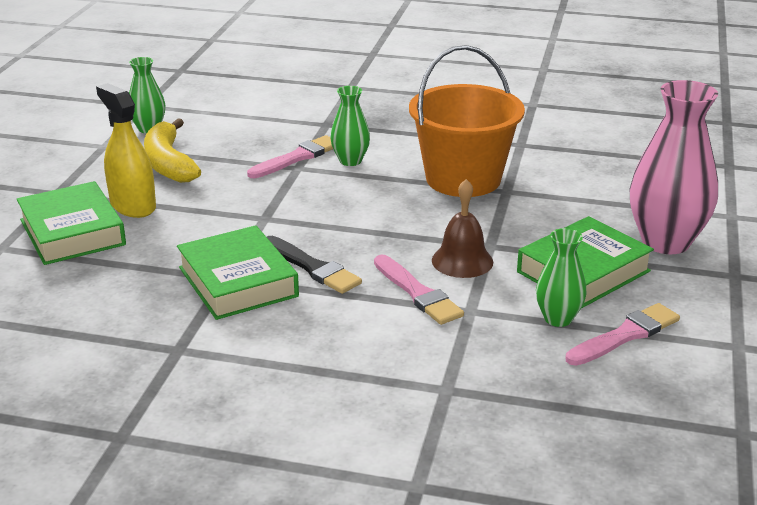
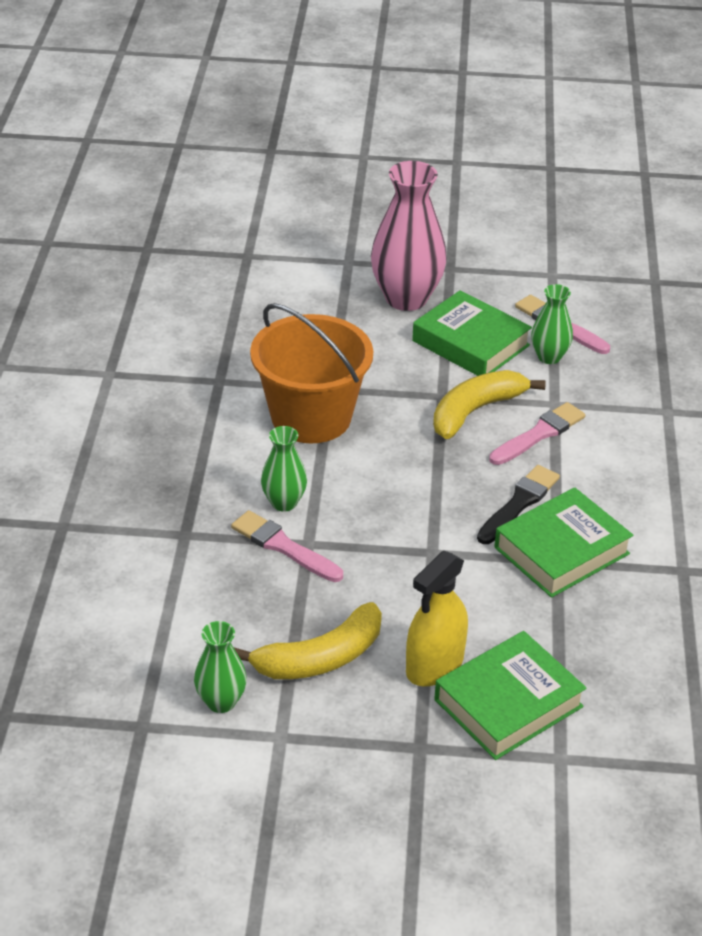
camera: 100 degrees left, 10 degrees up
(462, 261) = (475, 411): brown bell -> yellow banana

